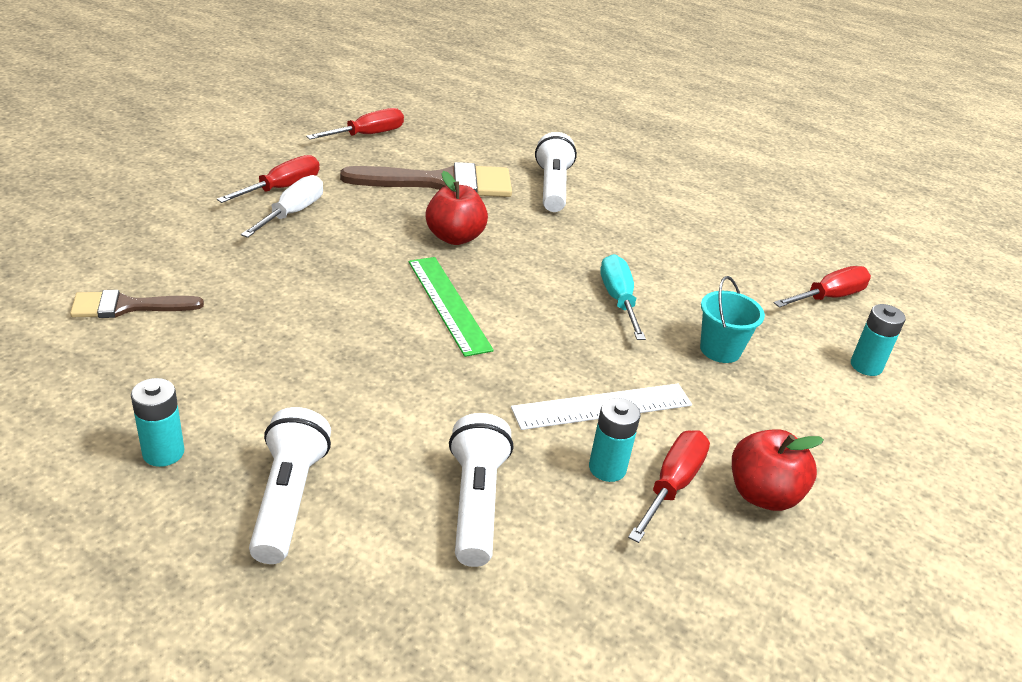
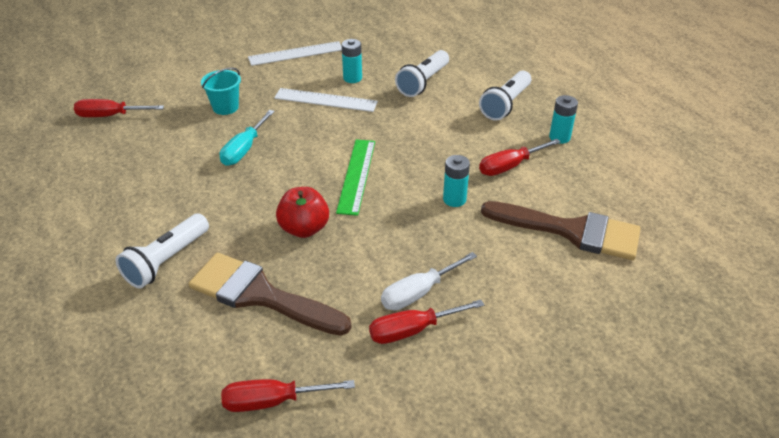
camera: 145 degrees left, 5 degrees up
(127, 306) = (571, 231): brown brush -> brown brush, size x1.75
(672, 485) = (331, 66): red screwdriver -> red screwdriver (510, 166)
(763, 494) = (296, 53): red apple -> white ruler
(866, 366) = (160, 80): turquoise battery -> turquoise battery (454, 199)

